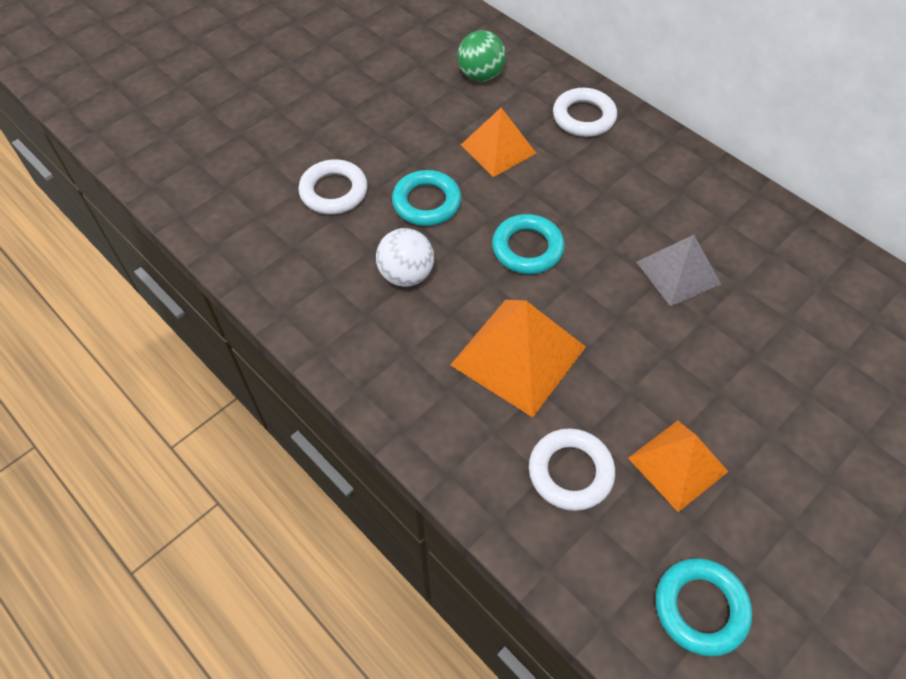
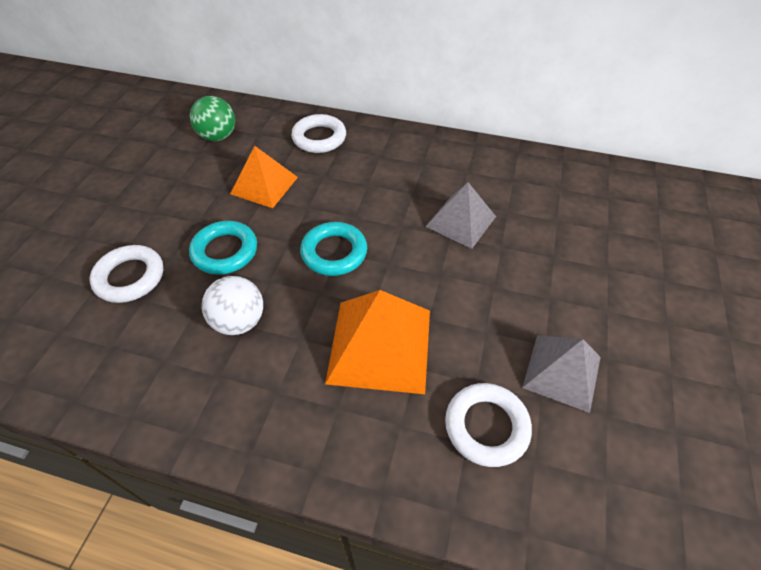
camera: 30 degrees left, 5 degrees down
(678, 465) = (562, 372): orange pyramid -> grey pyramid
(700, 608) = (664, 489): turquoise ring -> none

